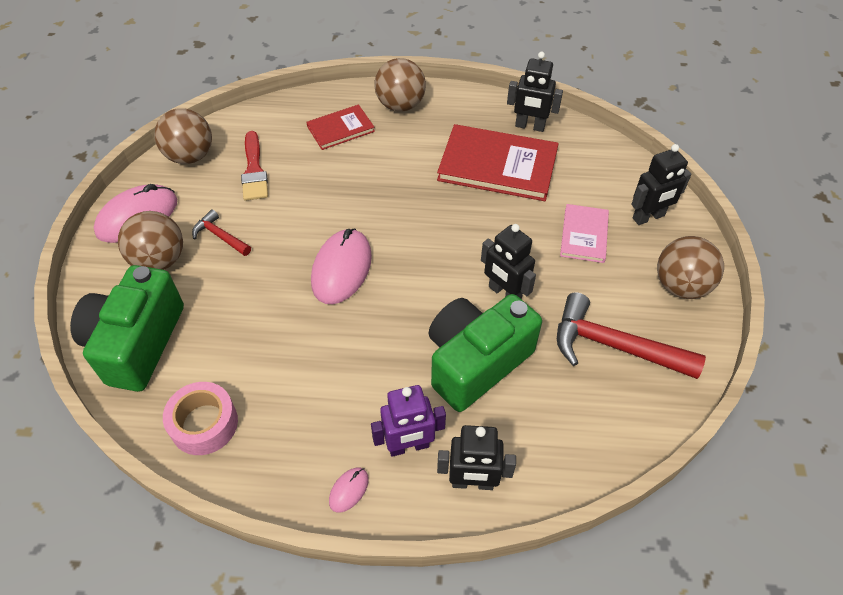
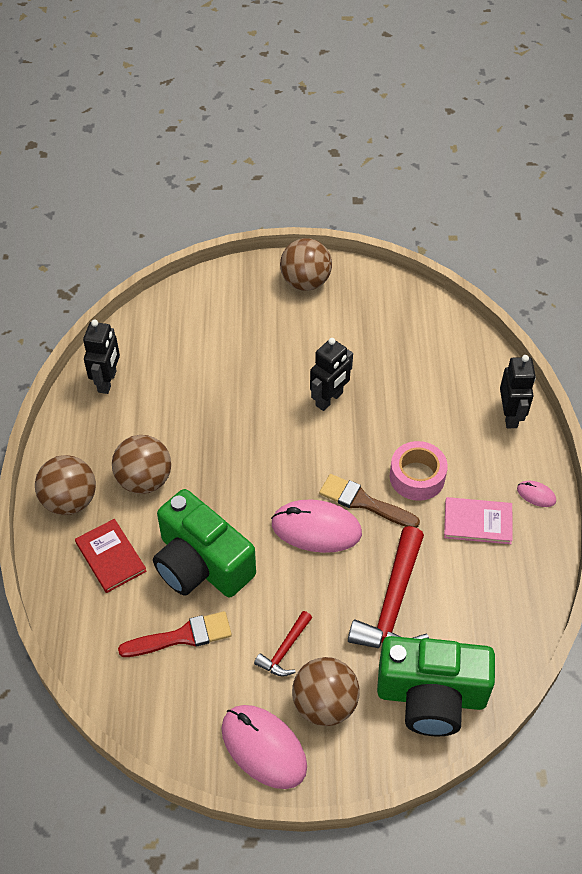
camera: 95 degrees left, 0 degrees up
(190, 156) = (160, 714): brown ball -> brown ball (144, 480)
(204, 424) = (503, 613): pink tape -> pink tape (417, 477)
(366, 311) = (363, 502): none -> brown brush
(409, 446) = (490, 458): purple robot -> none
(476, 362) = (403, 417): green camera -> green camera (201, 564)
(497, 166) = (167, 407): red book -> none
(584, 235) = (255, 342): pink book -> pink book (477, 522)
(613, 346) = (372, 328): red hammer -> red hammer (393, 604)
(648, 217) = (230, 297): black robot -> none

